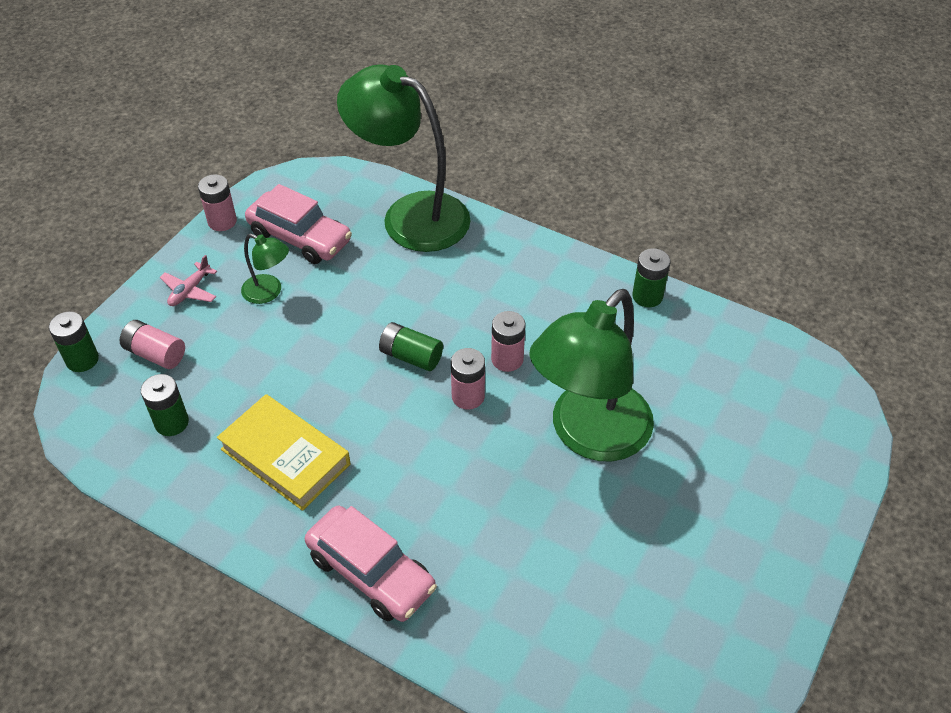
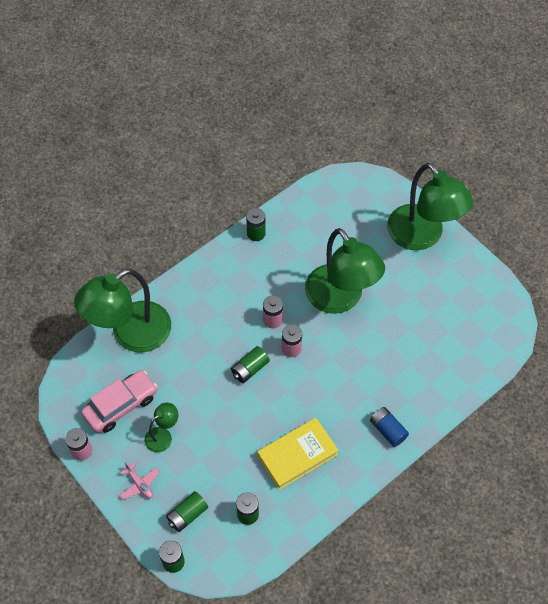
camera: 70 degrees left, 10 degrees up
(155, 354) = (187, 515): pink battery -> green battery
(371, 572) = (388, 430): pink car -> blue battery
(782, 523) = (422, 236): none -> green lamp

